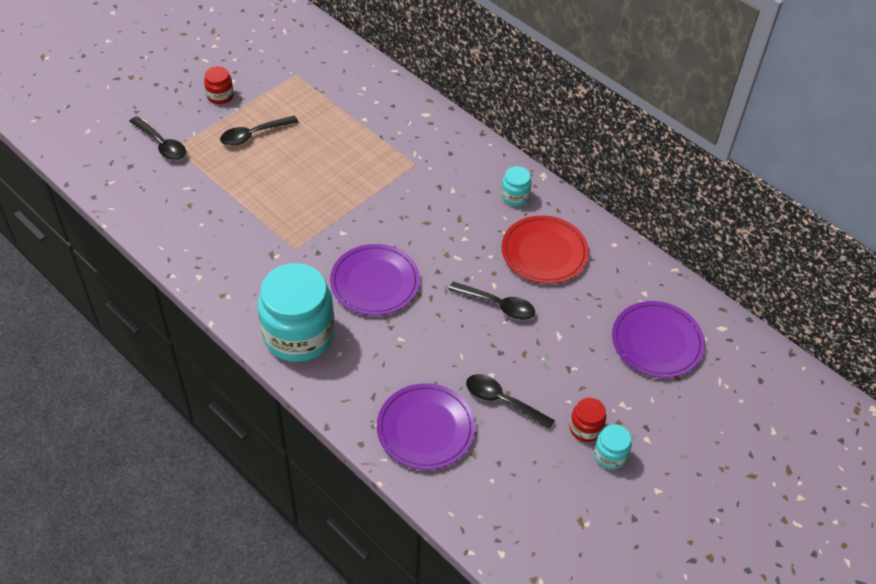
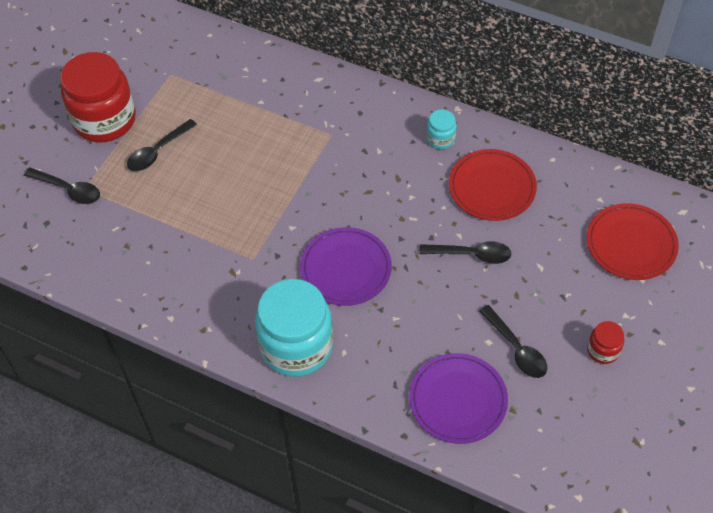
camera: 15 degrees left, 5 degrees up
(220, 96) = (104, 120): red jar -> red jar, size x2.25
(502, 401) = (516, 349): black spoon -> black spoon turned 135 degrees counterclockwise
(610, 455) = (635, 369): turquoise jar -> none
(657, 342) = (631, 244): purple plate -> red plate

